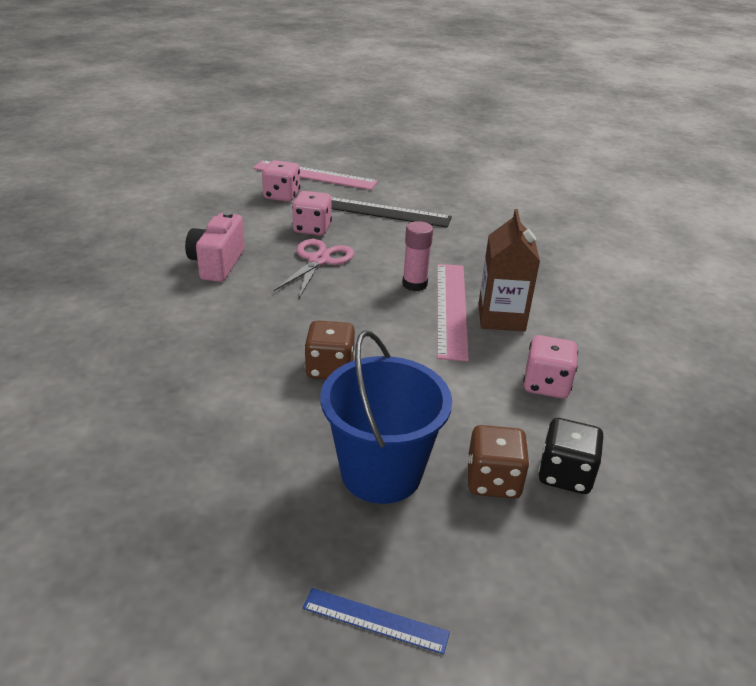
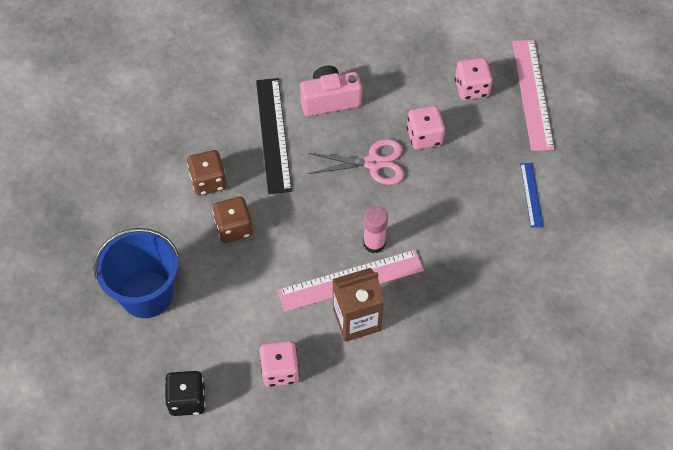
camera: 70 degrees right, 25 degrees up
(375, 620) = (42, 327): blue ruler -> blue ruler (531, 195)
(382, 212) = (490, 175): black ruler -> black ruler (273, 135)
(493, 481) = (164, 358): brown dice -> brown dice (208, 181)

